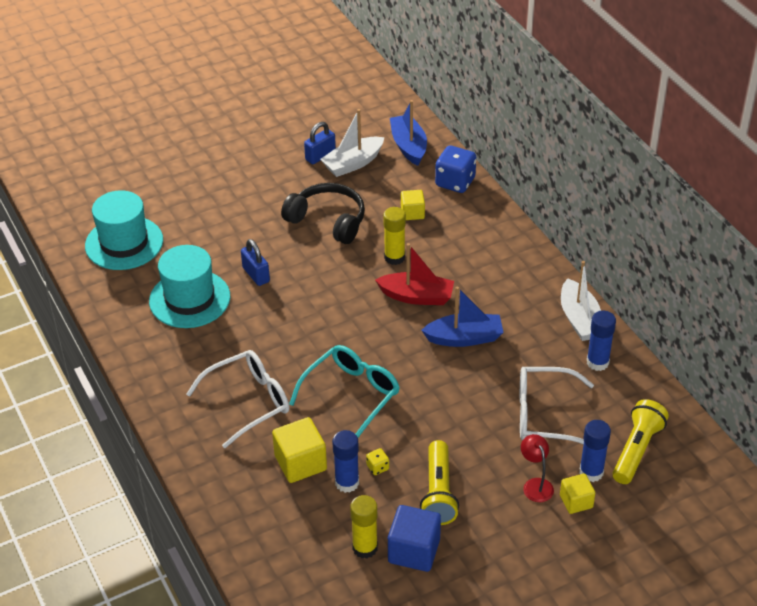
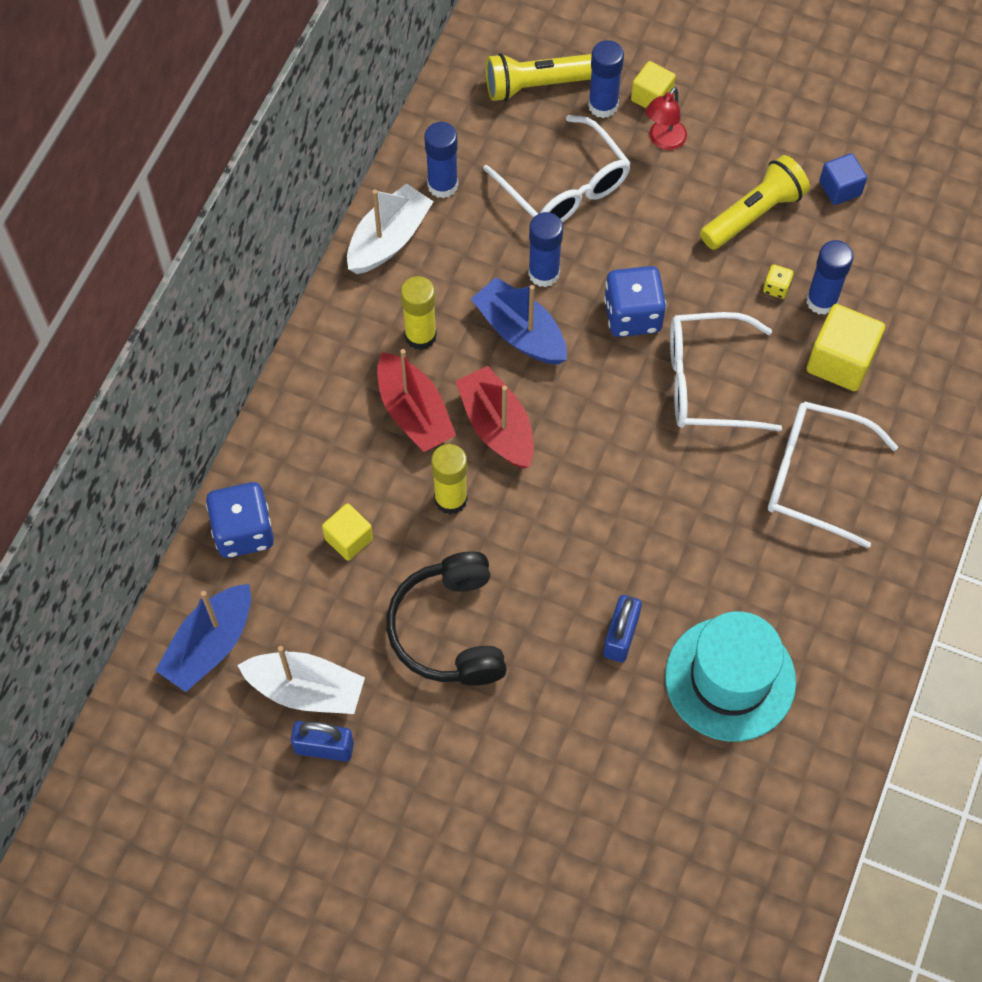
camera: 130 degrees left, 20 degrees up
(124, 243) = (713, 856): turquoise hat -> none
(351, 395) = (707, 382): turquoise glasses -> white glasses
(365, 548) = (878, 230): yellow glue stick -> yellow glue stick (420, 336)
(414, 551) = (840, 188): blue cube -> blue cube, size x0.62
(426, 391) = (632, 315): none -> blue dice
(458, 271) = (414, 413): none -> red boat
(493, 370) = (544, 273): none -> blue glue stick

